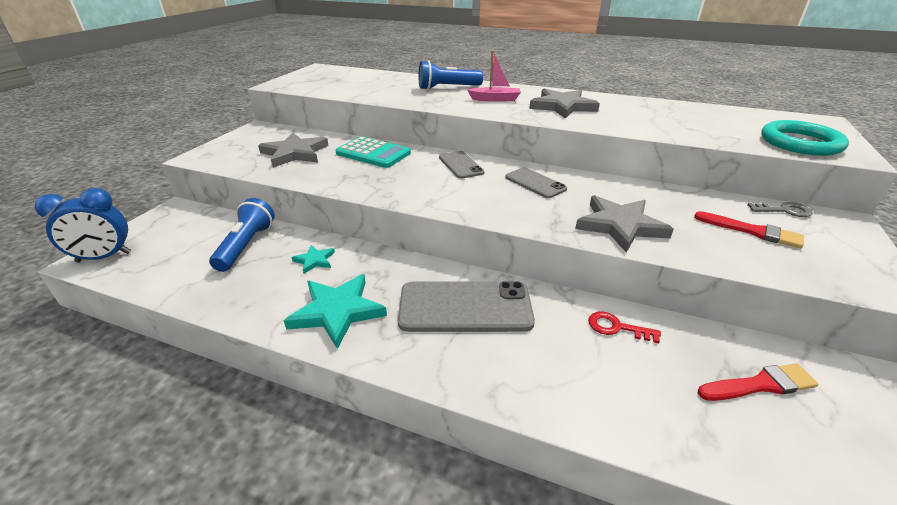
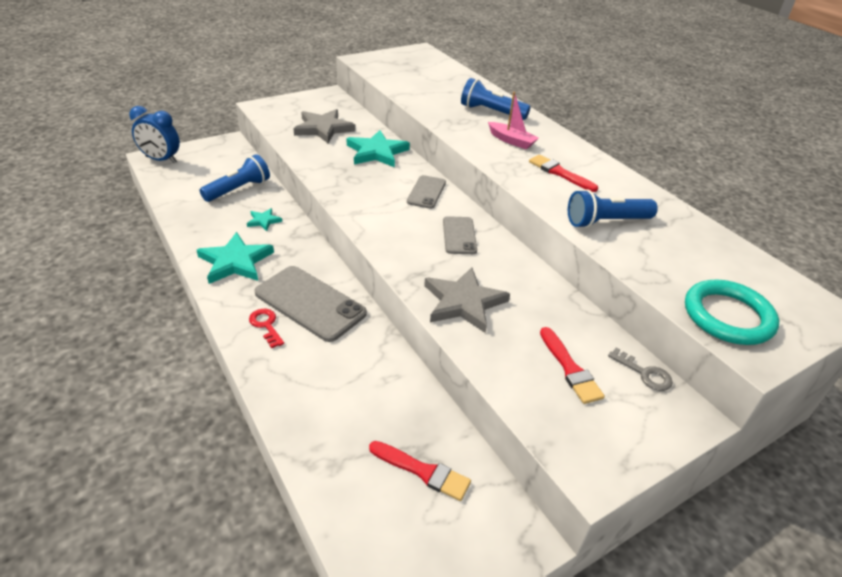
camera: 35 degrees right, 5 degrees up
(373, 153) = (376, 152): turquoise calculator -> turquoise star
(562, 106) = (560, 173): grey star -> red brush
(617, 327) = (387, 376): red key -> red key (266, 325)
(643, 122) = (606, 222): none -> blue flashlight

